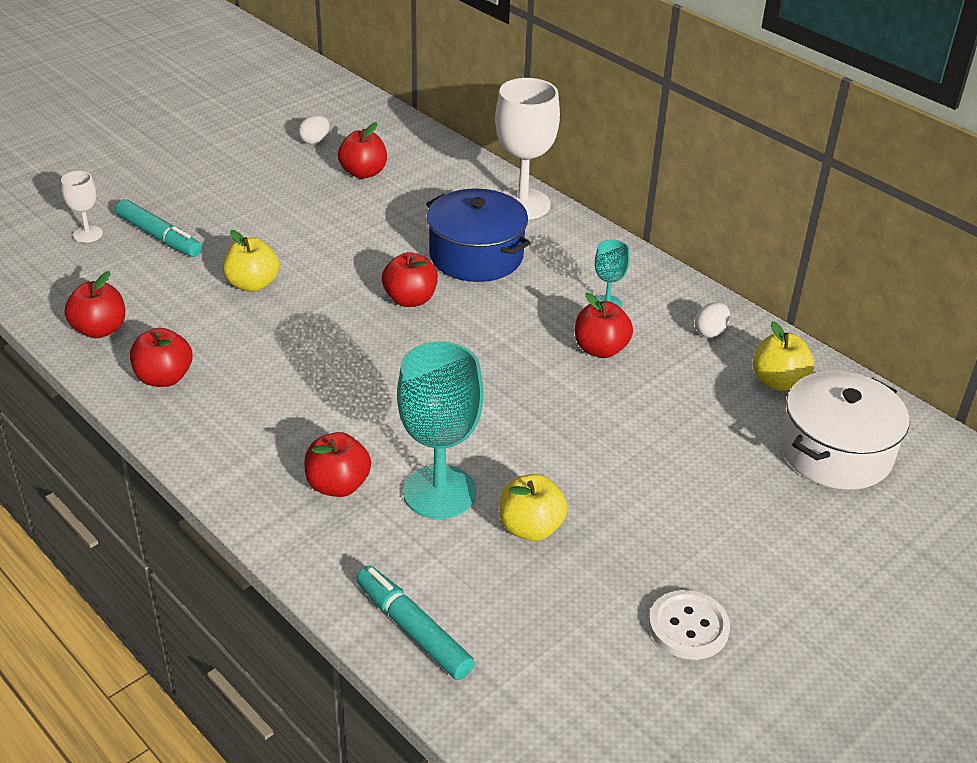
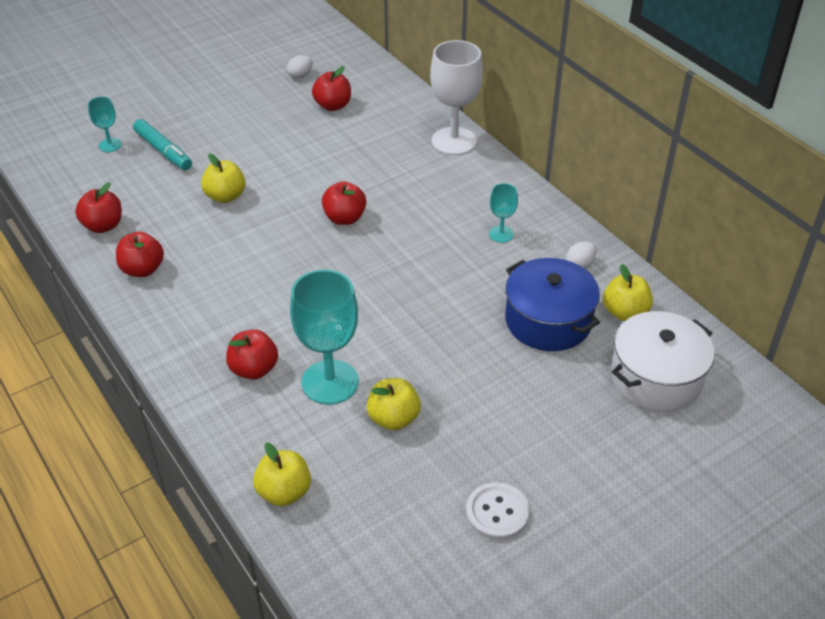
camera: 10 degrees right, 5 degrees up
(88, 234) = (110, 145): white goblet -> turquoise goblet
(413, 630) = (284, 492): turquoise marker -> yellow apple
(476, 256) = (405, 184): blue pot -> blue pot (548, 321)
(600, 349) = (486, 273): red apple -> none

